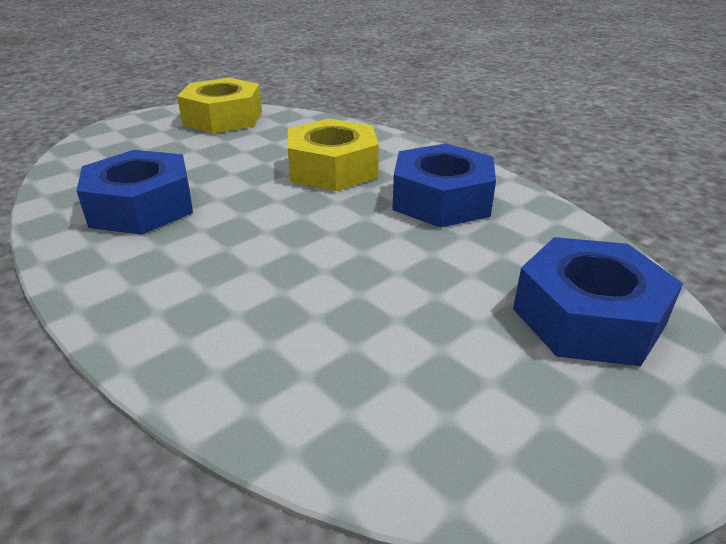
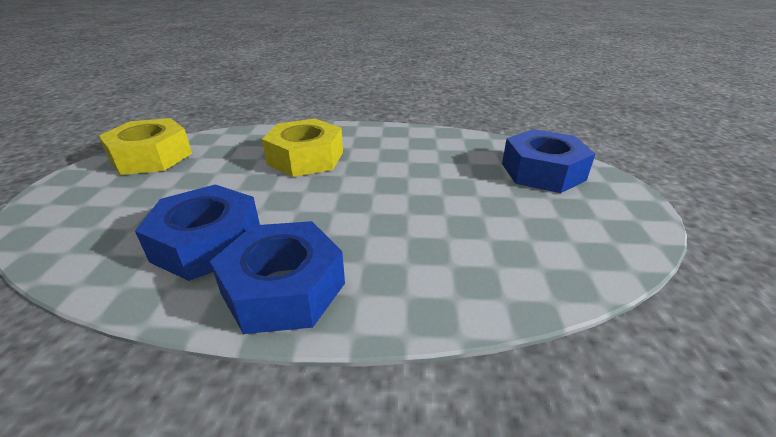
camera: 45 degrees left, 0 degrees up
(442, 200) = (398, 149): blue nut -> blue nut (284, 288)

